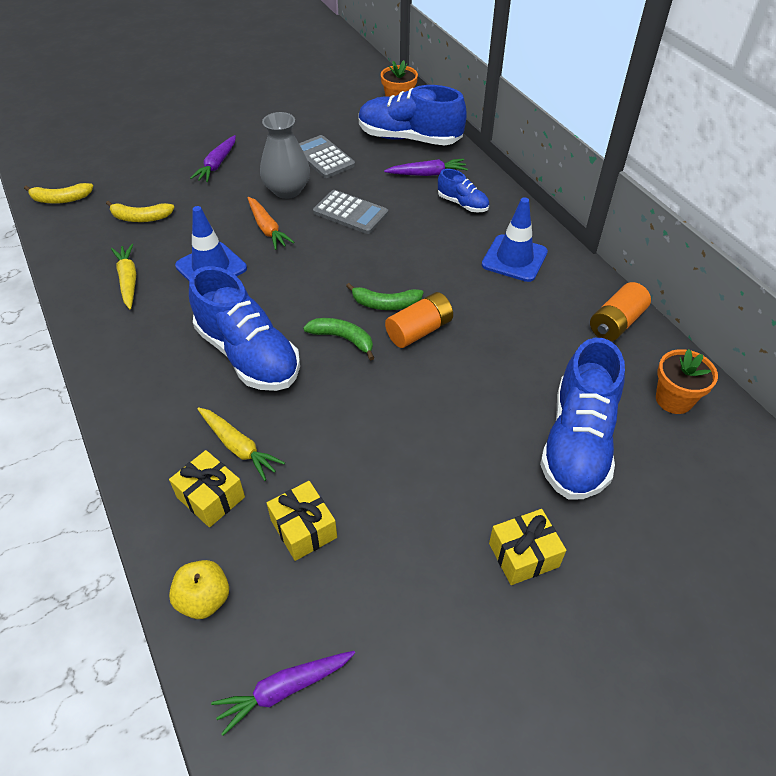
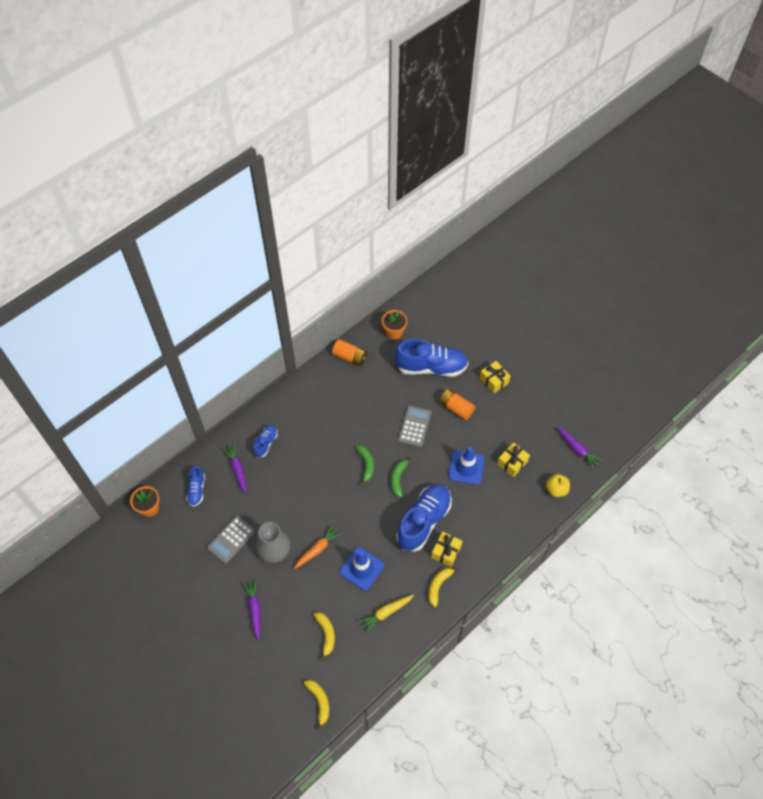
camera: 105 degrees left, 10 degrees up
(127, 348) = (438, 586): none -> yellow banana
(210, 497) = (511, 506): yellow gift -> yellow gift (446, 552)
(217, 164) = (254, 609): purple carrot -> purple carrot turned 105 degrees counterclockwise
(238, 447) = (481, 504): yellow carrot -> none
(350, 213) = (290, 505): grey calculator -> grey calculator (414, 426)
(409, 138) = (197, 490): blue shoe -> blue shoe, size x0.49
(419, 330) = (381, 444): orange battery -> orange battery (456, 408)
(514, 258) = (311, 408): blue traffic cone -> blue traffic cone (466, 467)

